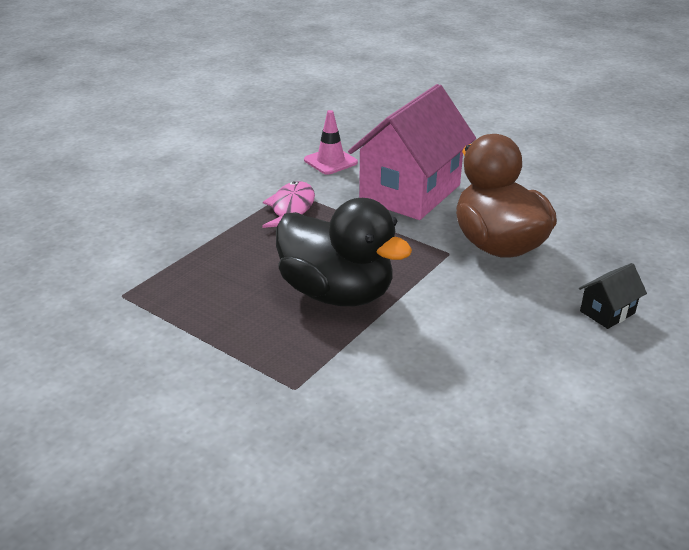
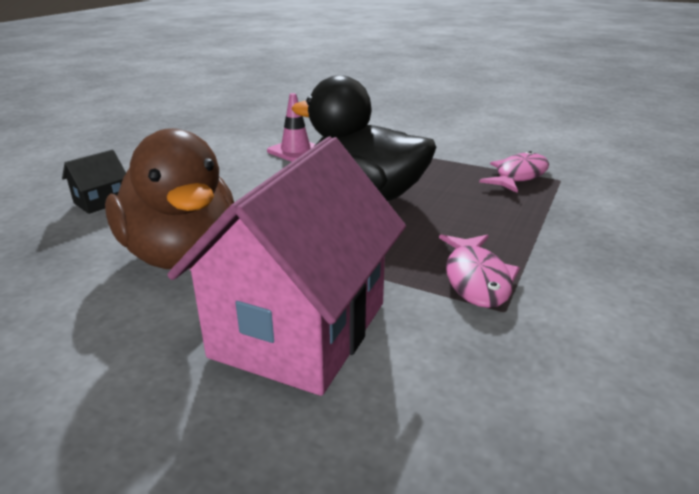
camera: 170 degrees right, 5 degrees down
(158, 305) = (518, 175): none -> pink fish
(330, 161) = (479, 398): pink traffic cone -> pink traffic cone (295, 151)

